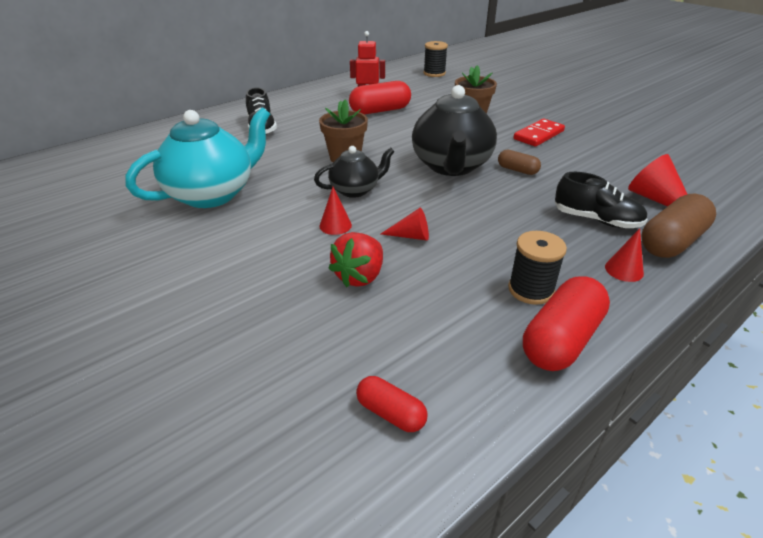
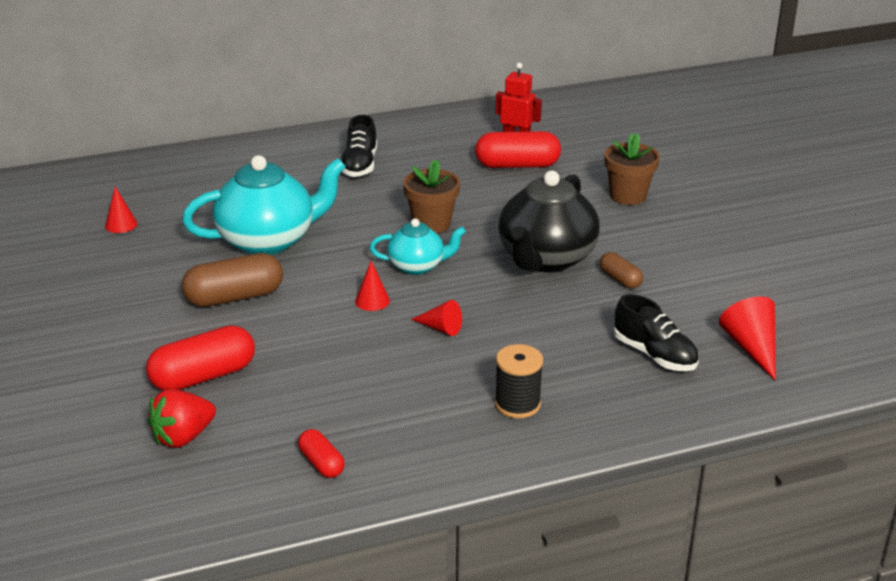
camera: 20 degrees right, 5 degrees down
(355, 190) = (417, 266): black teapot -> turquoise teapot
(360, 276) = (364, 355): red strawberry -> red strawberry (183, 437)
(434, 73) = (635, 116): black spool -> none
(538, 135) = (691, 238): red domino -> none
(561, 340) = (507, 450): red capsule -> red capsule (203, 376)
(624, 270) = (630, 409): red cone -> red cone (121, 225)
(671, 242) = (714, 395): brown capsule -> brown capsule (234, 297)

